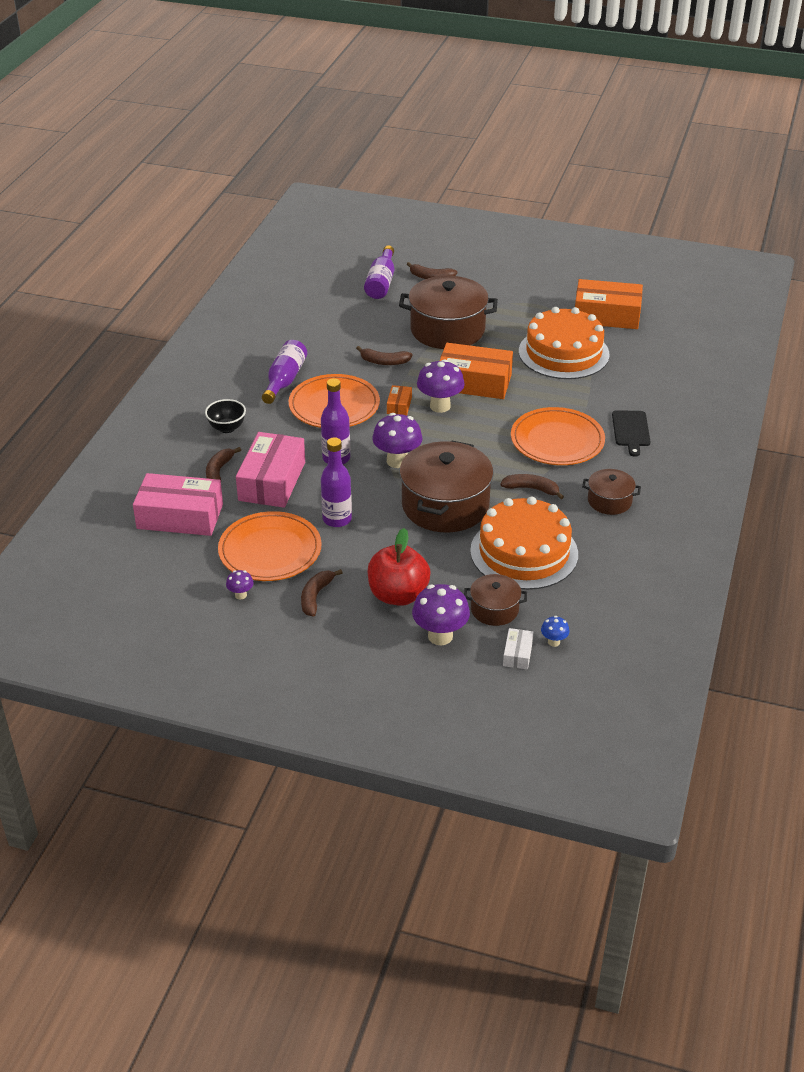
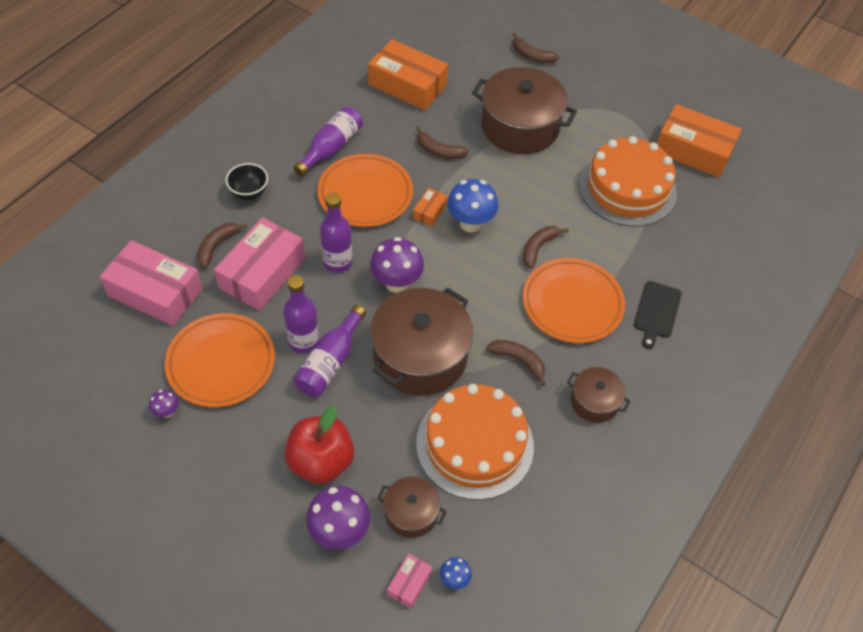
camera: 15 degrees right, 15 degrees up
(316, 596) = (239, 437): brown banana -> brown banana (538, 248)
(381, 282) = (479, 50): purple bottle -> purple bottle (330, 362)
(440, 406) = (470, 223): purple mushroom -> blue mushroom
(474, 382) = (518, 202): orange box -> orange box (407, 85)
(517, 654) = (409, 583): white box -> pink box

